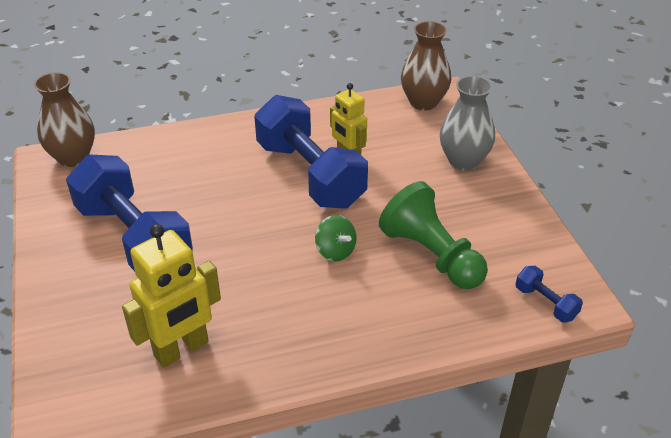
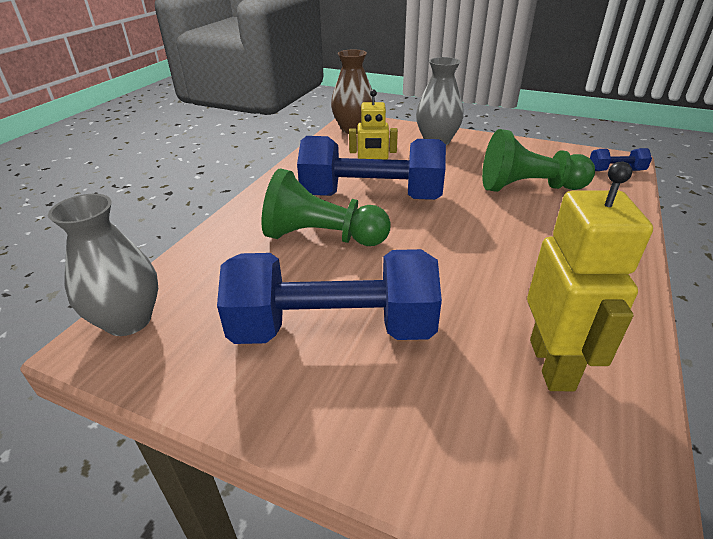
camera: 50 degrees left, 5 degrees down
(73, 157) = (128, 320): brown vase -> grey vase
(227, 180) = (322, 237): none -> green pawn
(335, 251) = (483, 222): green spinning top -> none

